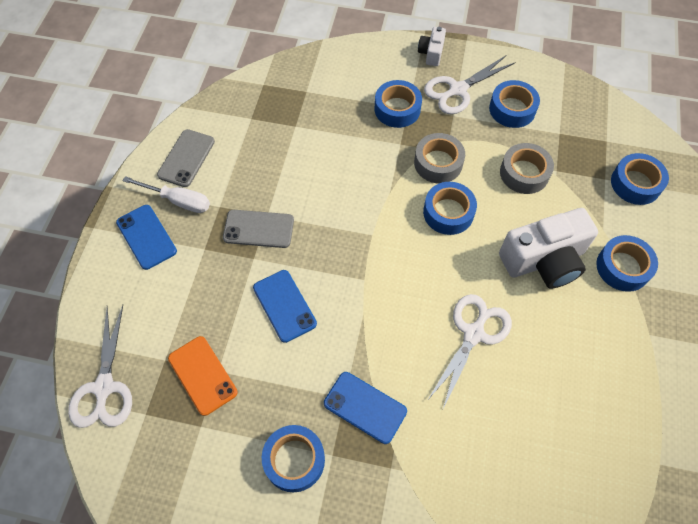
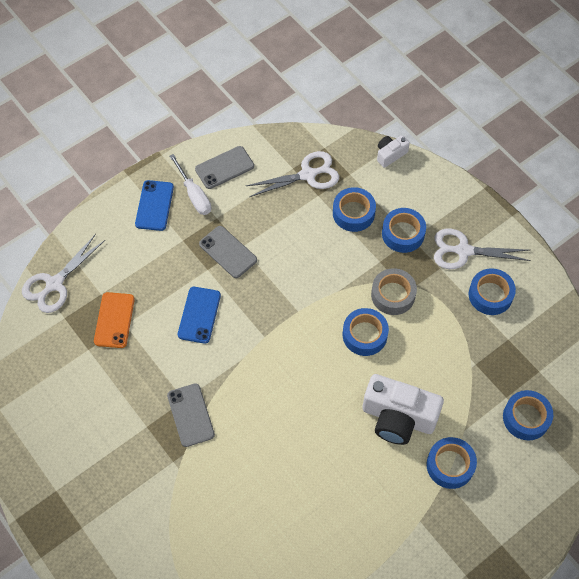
camera: 40 degrees right, 0 degrees up
(294, 460) = (123, 411): blue tape -> blue tape (353, 213)
(365, 407) = (190, 415): blue phone -> grey phone
(431, 53) = (472, 207): white camera -> white camera (390, 154)
(473, 334) = (301, 426): white scissors -> white scissors (307, 175)
(524, 173) = (448, 348): grey tape -> none

